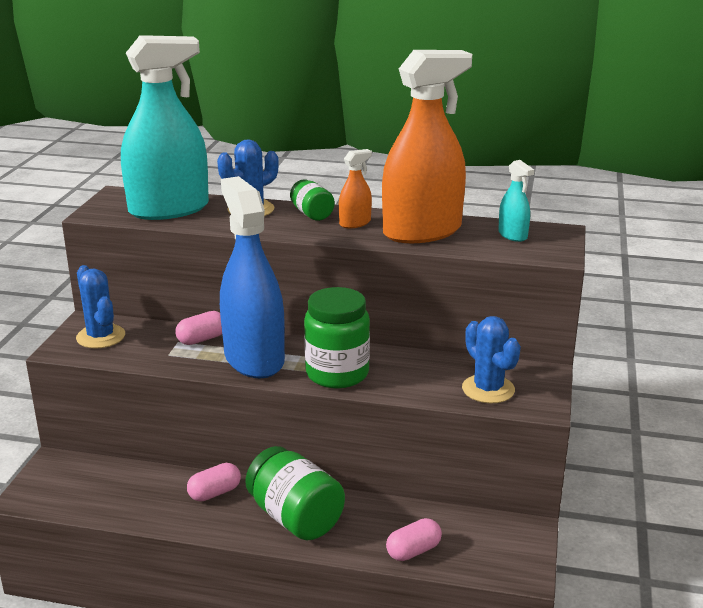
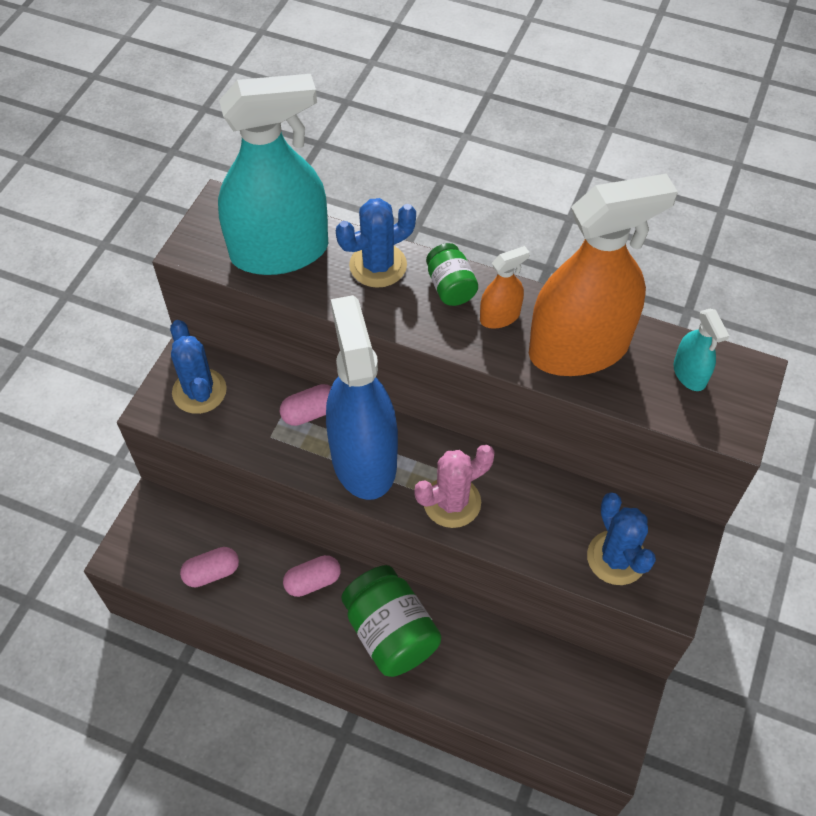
camera: 10 degrees right, 30 degrees up
(337, 374) = (452, 502): green jar -> pink cactus
(413, 551) = (503, 703): pink capsule -> pink capsule (212, 572)

